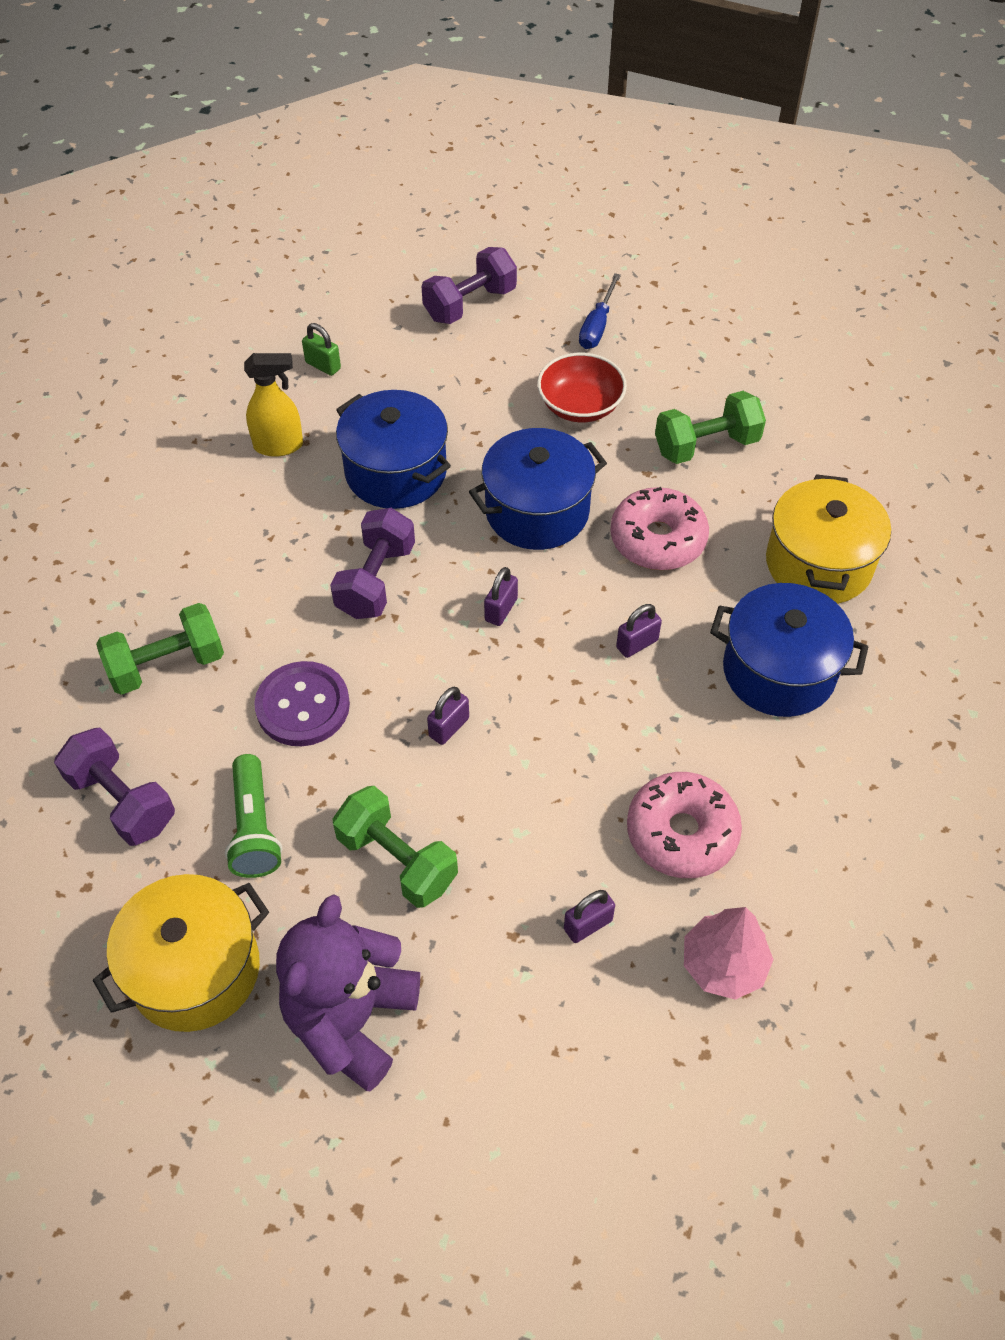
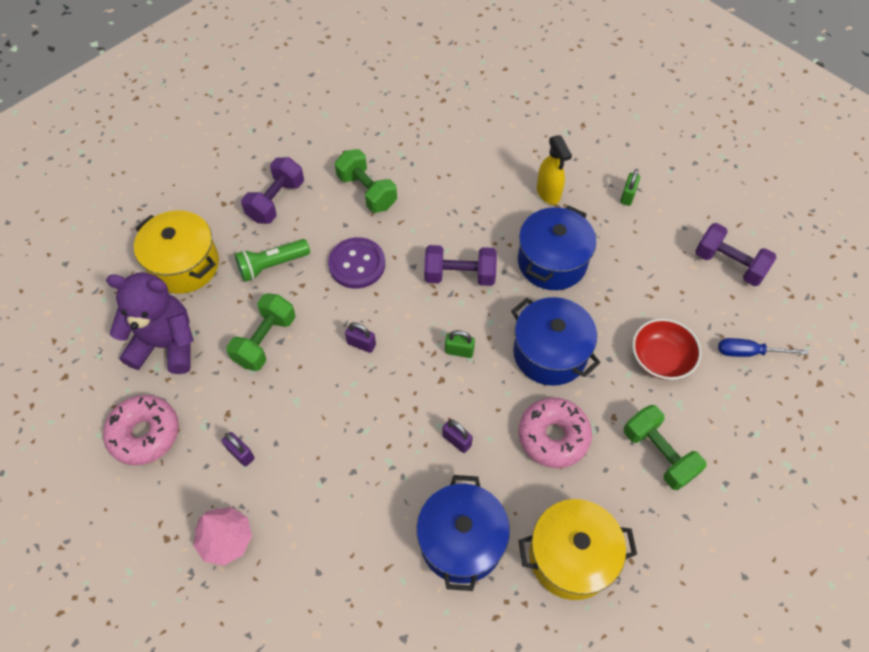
camera: 75 degrees right, 5 degrees up
(501, 610) = (459, 351): purple padlock -> green padlock
(681, 833) = (315, 497): pink donut -> pink donut (145, 434)

